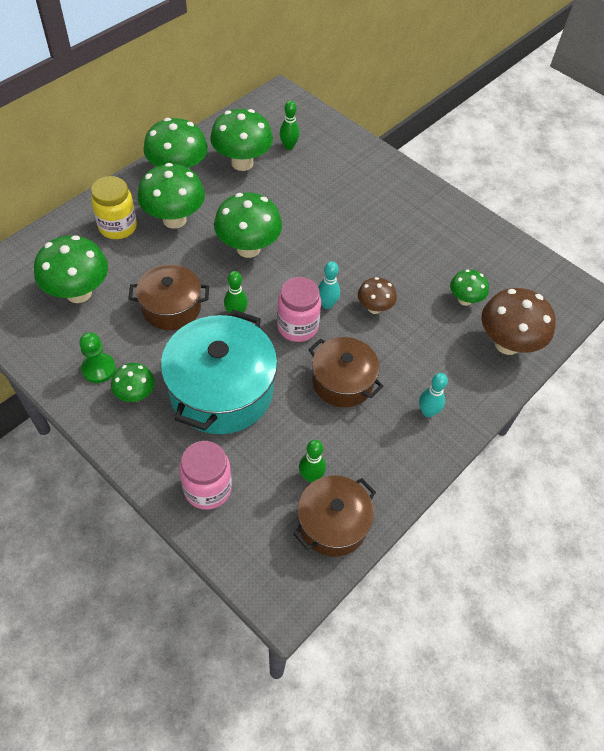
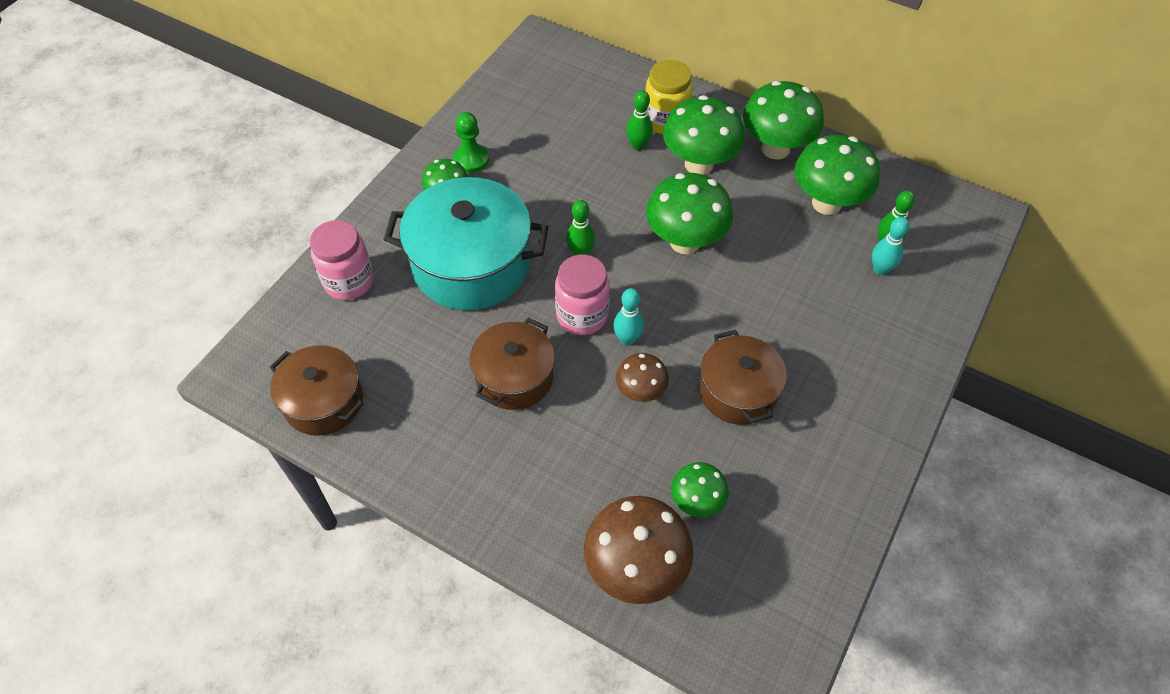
camera: 80 degrees right, 0 degrees up
(79, 293) = (562, 117): green mushroom -> none
(171, 307) = (569, 195): brown pot -> brown pot (737, 391)
(311, 476) = (379, 370): green bowling pin -> green bowling pin (638, 146)
(427, 412) = (493, 478): turquoise bowling pin -> turquoise bowling pin (880, 269)

